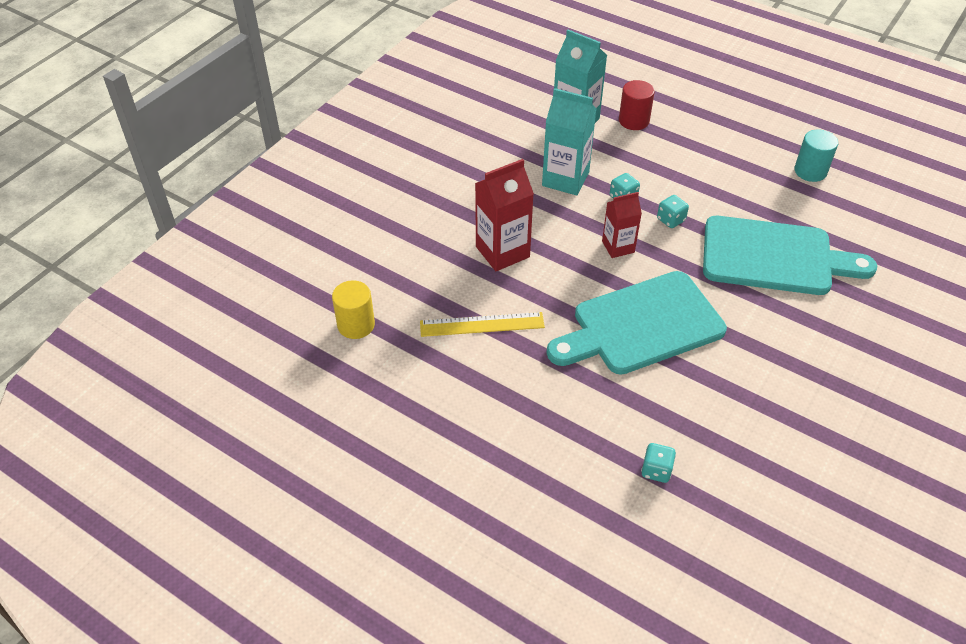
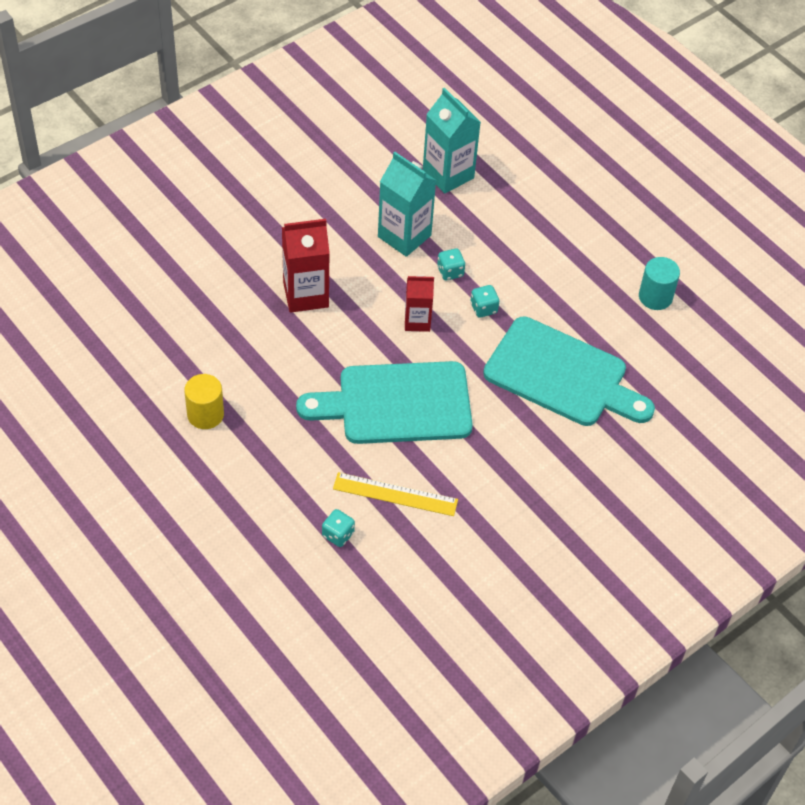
camera: 15 degrees right, 5 degrees up
(356, 325) = (141, 327): yellow cylinder -> yellow cylinder (205, 414)
(482, 324) = (252, 360): yellow ruler -> yellow ruler (395, 494)
(634, 121) = (508, 190): red cylinder -> none

